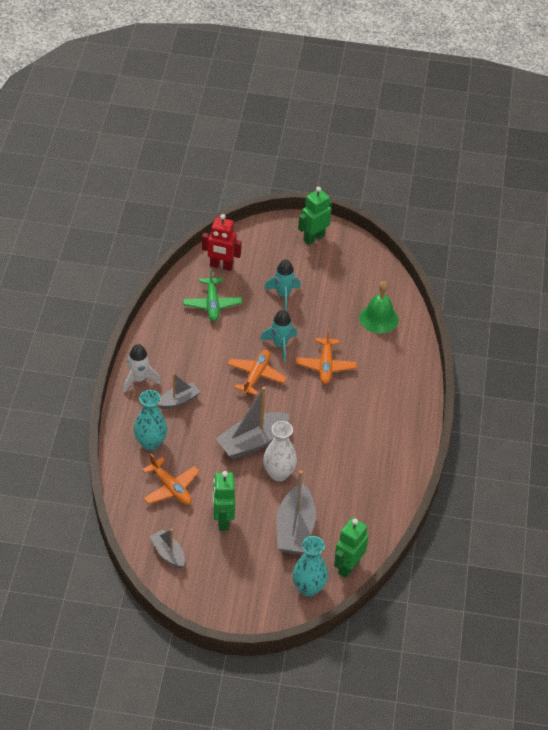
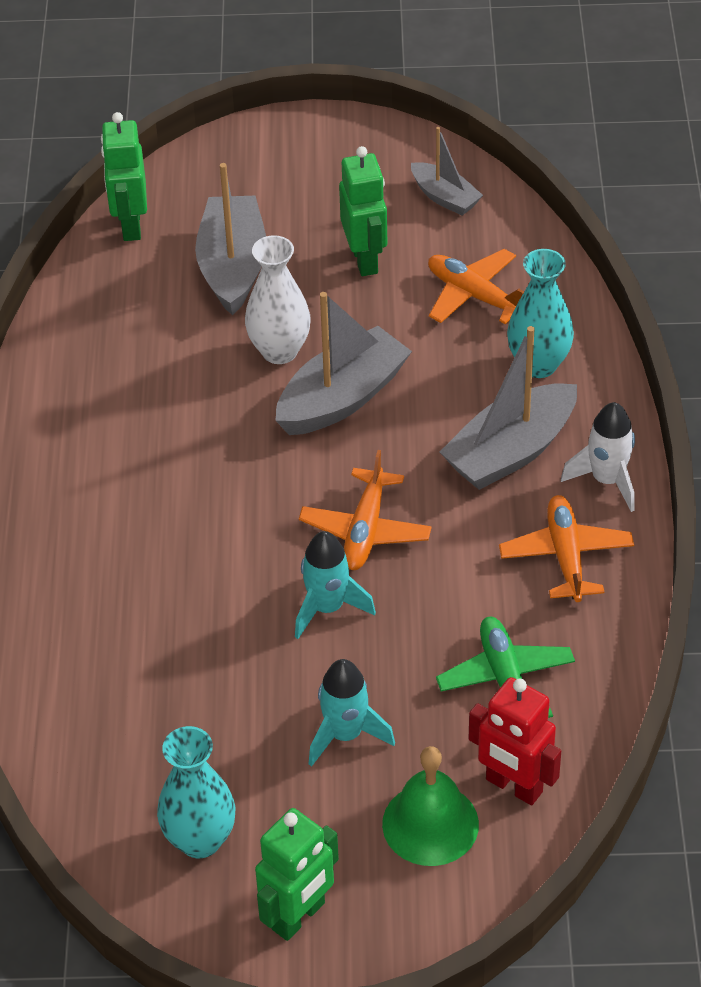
camera: 175 degrees right, 0 degrees up
(179, 401) = (510, 451): grey boat -> grey boat, size x1.73
(221, 266) = (513, 786): red robot -> red robot turned 150 degrees counterclockwise
(308, 588) = (194, 186): turquoise vase -> turquoise vase (200, 840)
(325, 366) = (219, 578): orange plane -> orange plane (566, 556)
(348, 567) = (130, 225): green robot -> green robot turned 150 degrees clockwise
(379, 318) = (111, 714): green bell -> green bell (430, 824)

